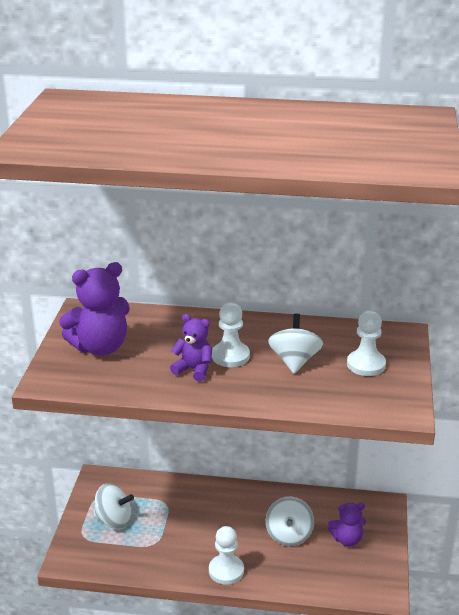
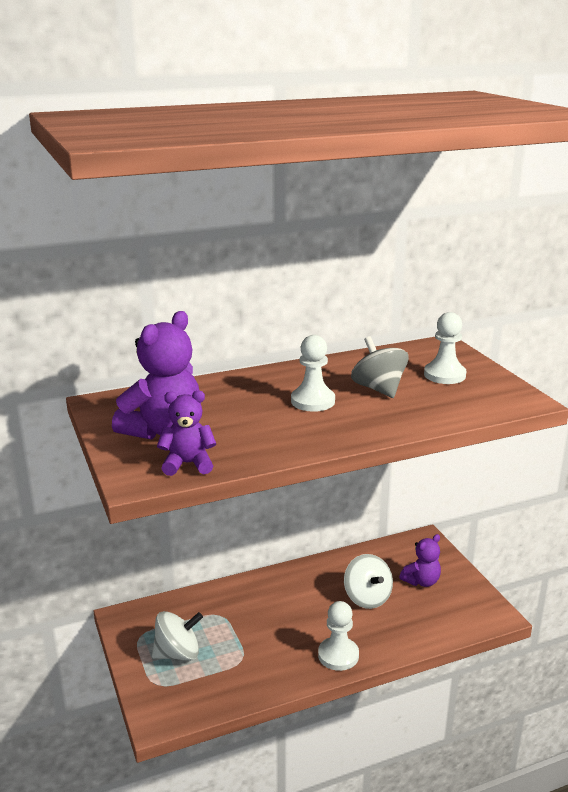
camera: 30 degrees left, 5 degrees down
(194, 369) = (290, 422): purple teddy bear -> purple teddy bear (188, 464)
(294, 361) = (378, 389): white spinning top -> grey spinning top

